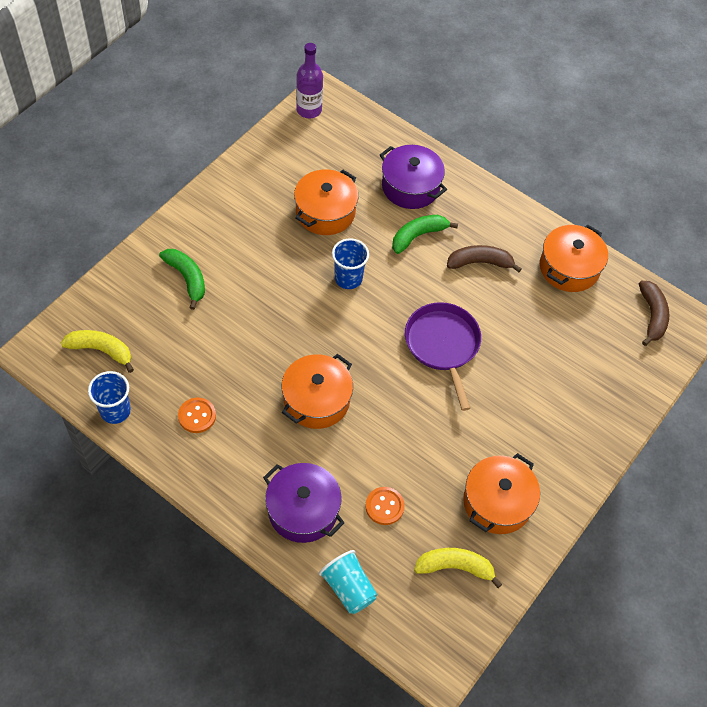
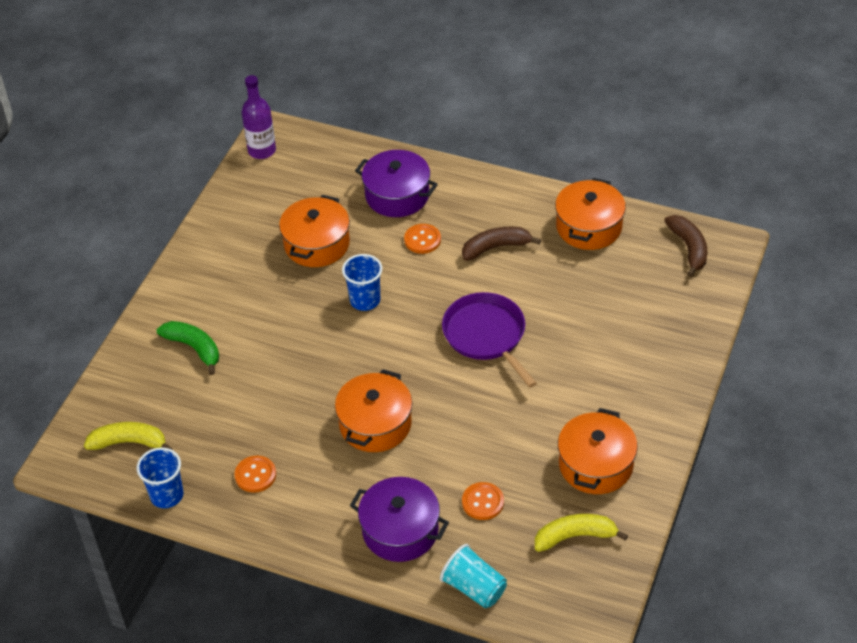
camera: 10 degrees left, 10 degrees down
(418, 236) = (422, 240): green banana -> orange button

